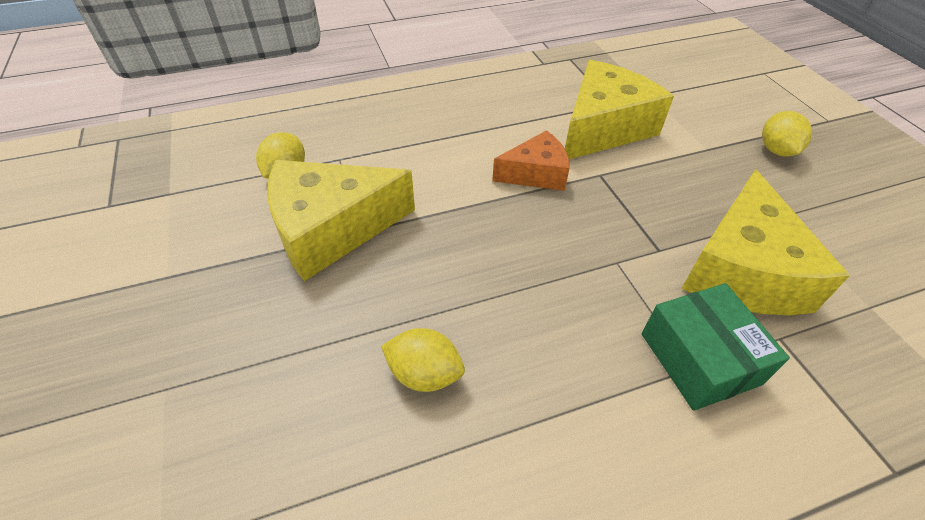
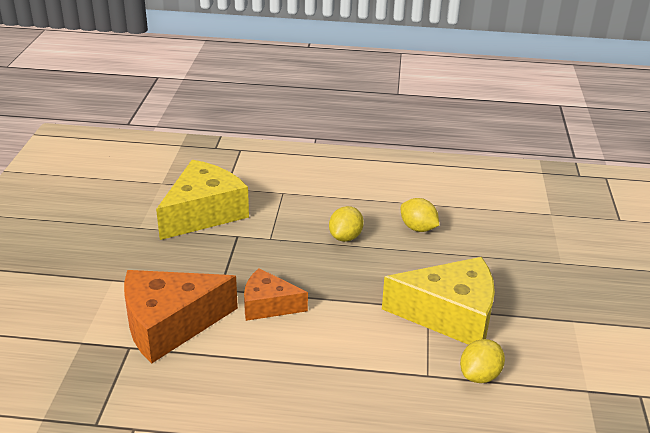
camera: 155 degrees left, 15 degrees down
(603, 128) = (170, 324): yellow cheese -> orange cheese
(700, 358) = (275, 194): green box -> none
(776, 150) = (65, 261): yellow lemon -> yellow lemon (345, 237)

